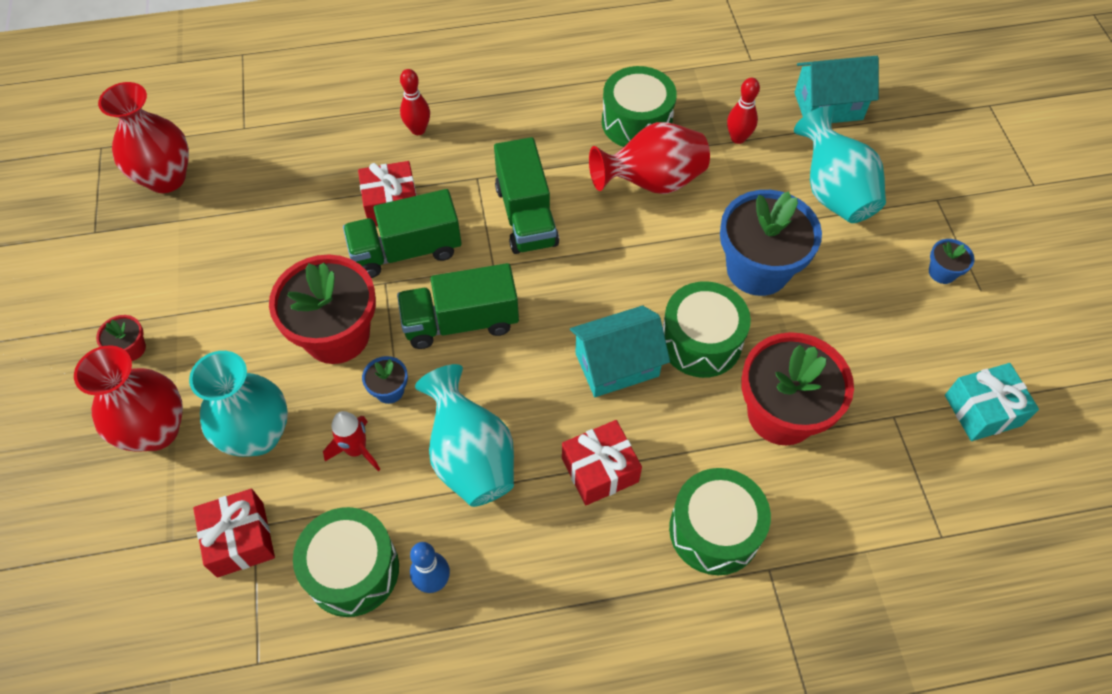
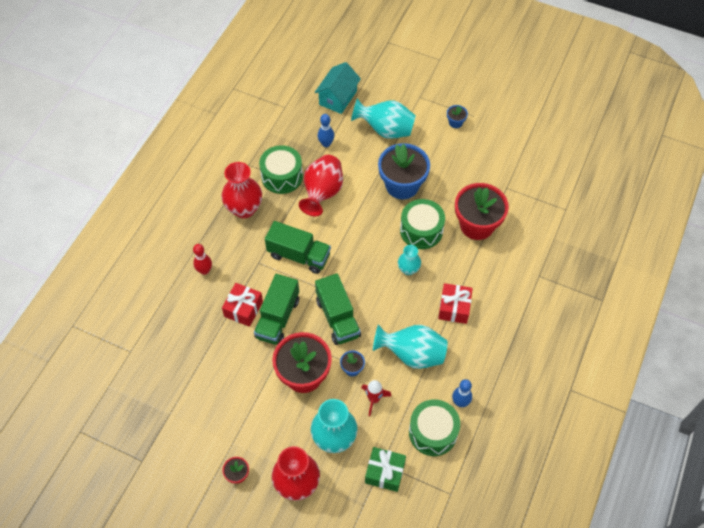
camera: 55 degrees left, 0 degrees up
(166, 178) = (133, 407): red vase -> red vase (244, 209)
(240, 539) = (385, 472): red gift -> green gift
(461, 322) = (337, 318): green truck -> green truck turned 45 degrees counterclockwise
(617, 364) = (408, 269): turquoise house -> turquoise vase
(714, 530) = (510, 283): green drum -> none
(738, 138) = (326, 144): red bowling pin -> blue bowling pin
(982, 410) = (525, 157): turquoise gift -> none

